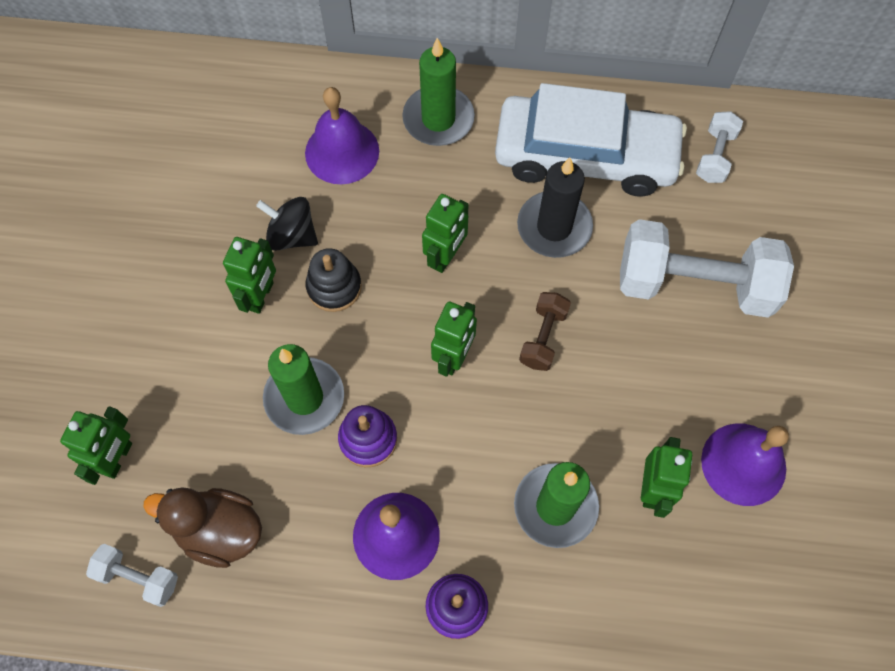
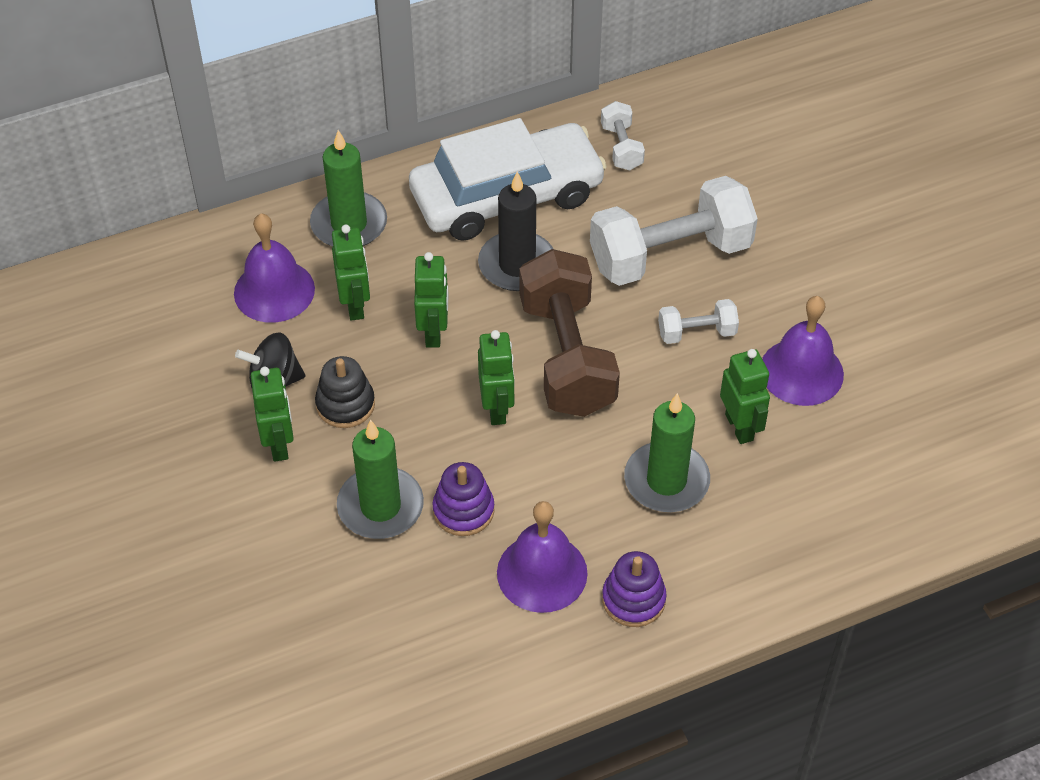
camera: 30 degrees left, 15 degrees down
(118, 458) = (233, 643): green robot -> green robot (355, 305)
(138, 577) = (324, 727): white dumbbell -> white dumbbell (696, 332)
(219, 531) = (375, 651): brown duck -> none
(543, 337) = (567, 356): brown dumbbell -> brown dumbbell, size x2.12

